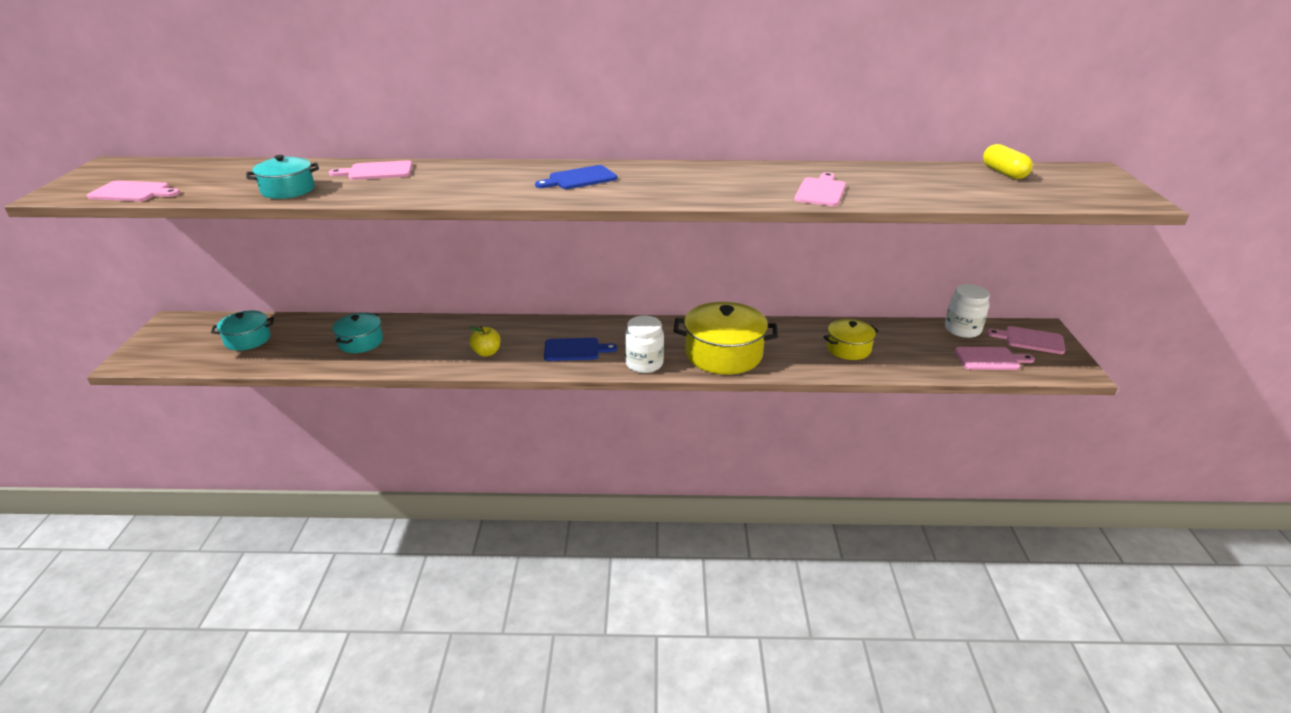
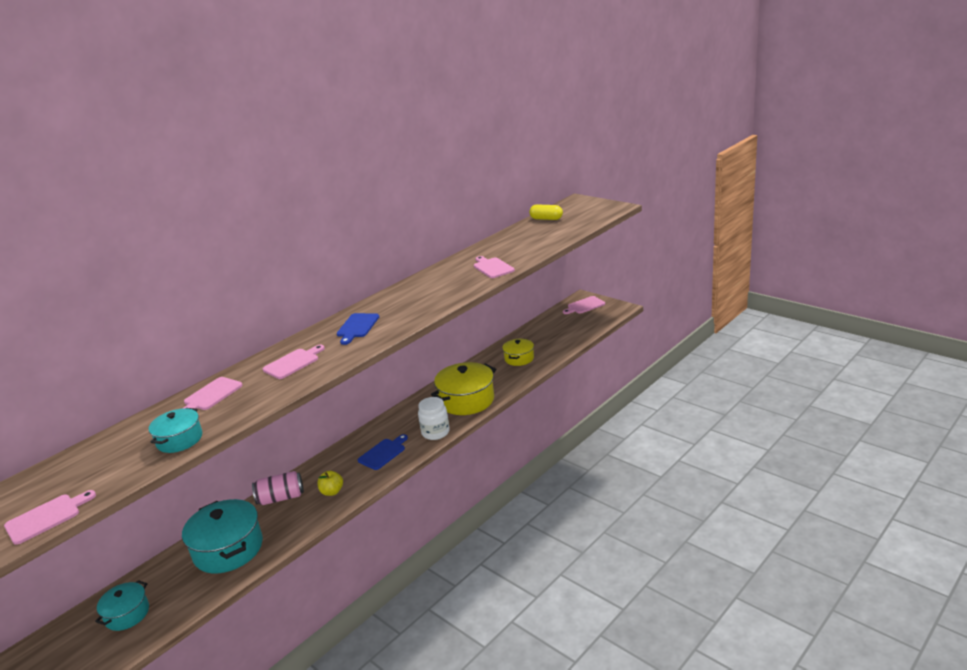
camera: 45 degrees left, 5 degrees down
(360, 342) = (228, 549): turquoise pot -> turquoise pot, size x1.74
(452, 330) = (281, 498): none -> pink can
(962, 329) = (551, 318): white jar -> none
(990, 359) = (583, 324): pink cutting board -> pink cutting board (293, 363)

